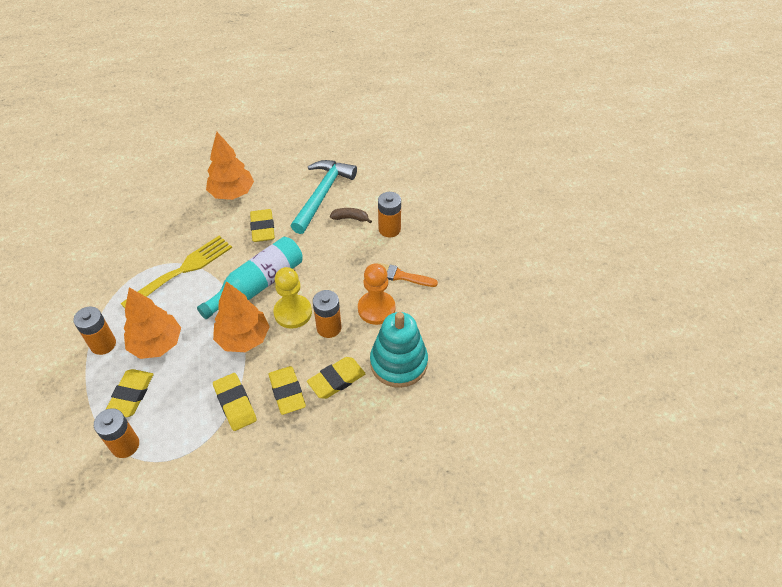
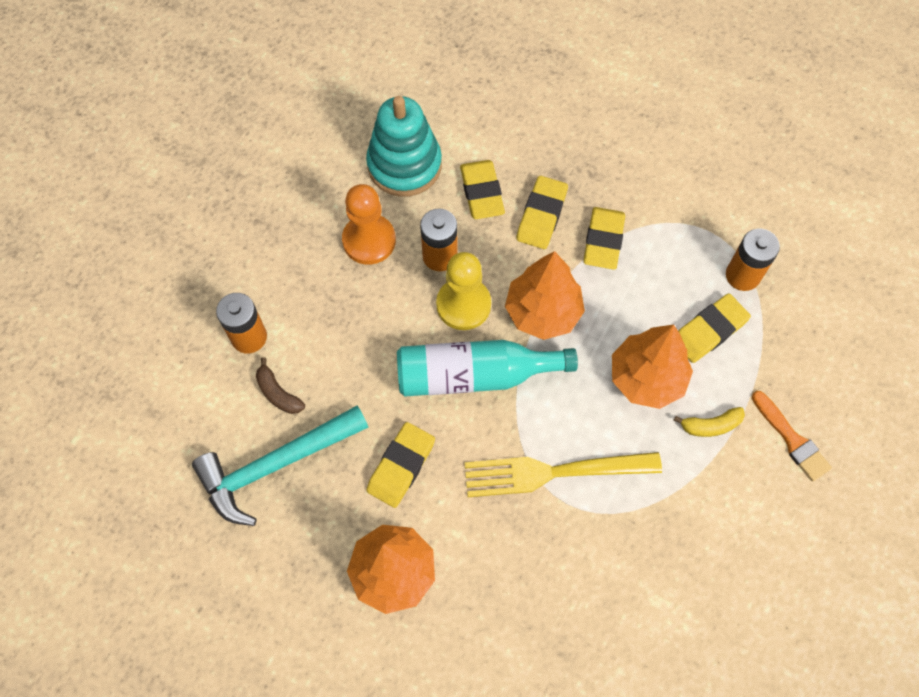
camera: 140 degrees left, 15 degrees up
(103, 344) = (710, 425): orange battery -> yellow banana
(336, 380) = (481, 192): yellow eraser -> yellow eraser turned 75 degrees clockwise
(401, 276) = (302, 261): orange brush -> orange brush (791, 439)

